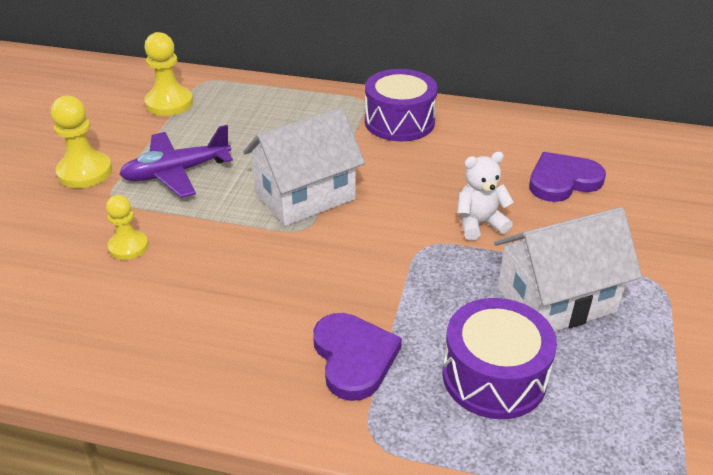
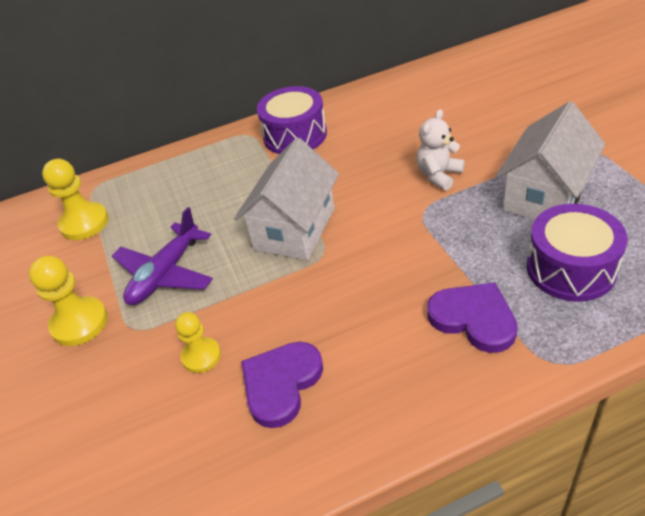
camera: 30 degrees left, 5 degrees up
(562, 180) = (454, 115): purple heart -> purple heart (281, 384)

